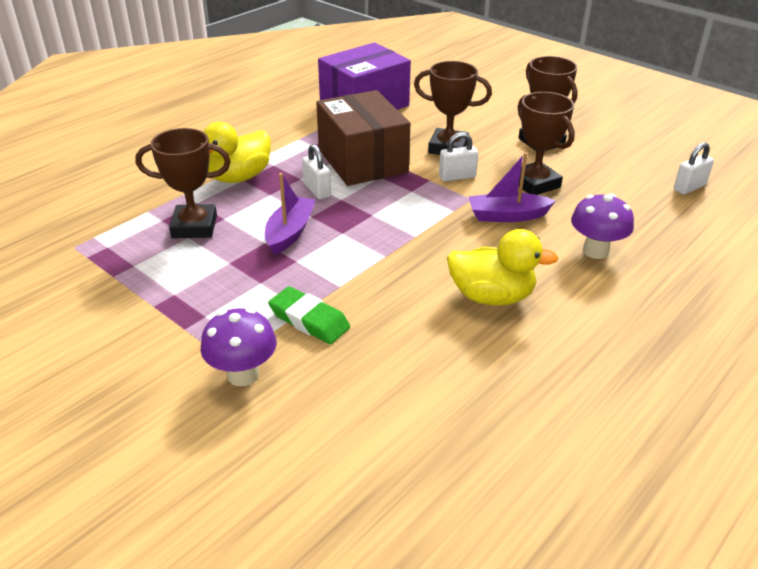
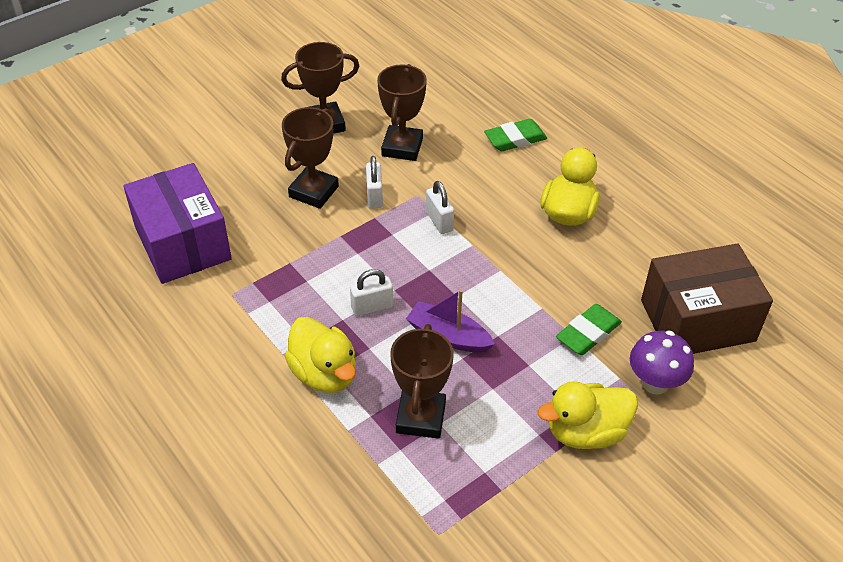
camera: 80 degrees left, 10 degrees up
(175, 324) = (586, 432): none -> yellow duck
(362, 161) = (320, 263): brown box -> brown box (697, 320)
(507, 216) = (452, 178): purple boat -> none
(535, 184) = (402, 147): brown trophy -> brown trophy turned 60 degrees counterclockwise
(595, 251) = (515, 139): purple mushroom -> green eraser
(689, 187) = (433, 60): white padlock -> white padlock (439, 221)

